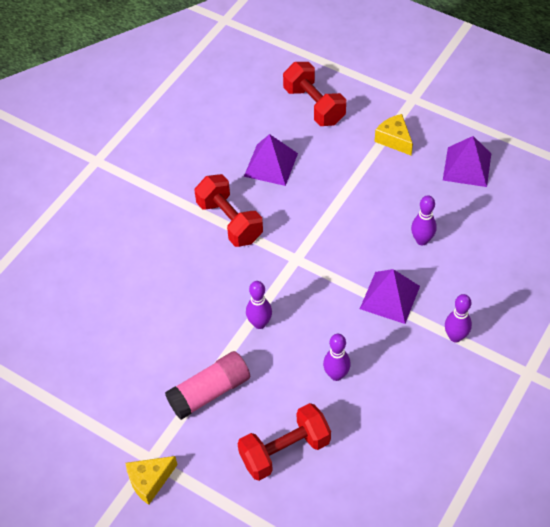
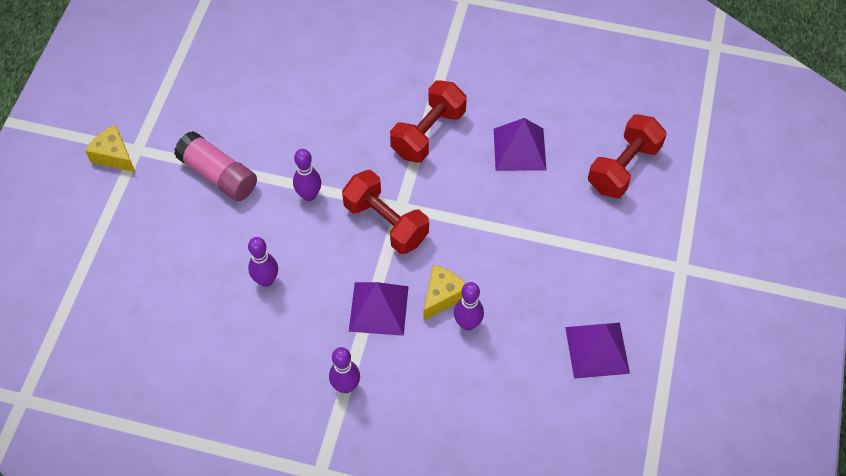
camera: 70 degrees right, 5 degrees up
(285, 451) = (168, 256): red dumbbell -> red dumbbell (386, 223)
(394, 140) = (606, 262): yellow cheese -> yellow cheese (442, 296)

